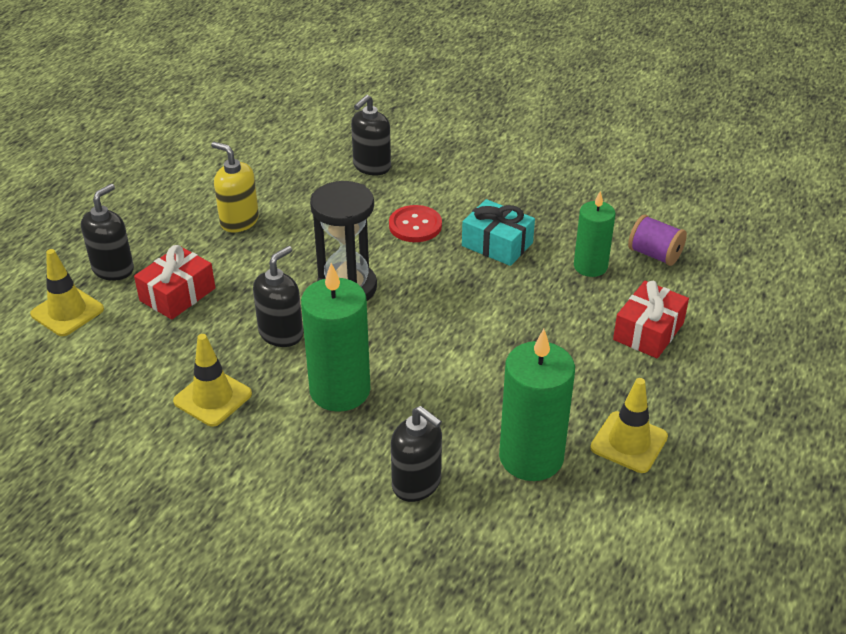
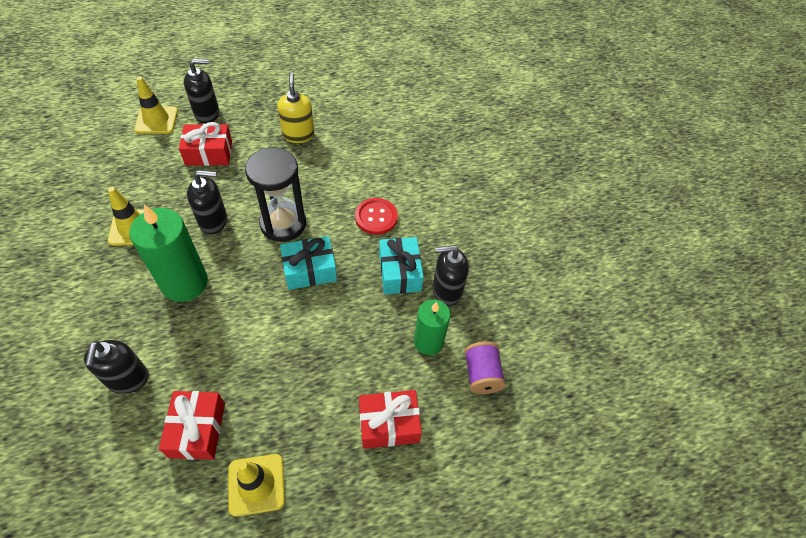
camera: 45 degrees right, 15 degrees up
(371, 166) = (413, 158): black soap dispenser -> black soap dispenser (446, 290)
(427, 297) = (310, 270): none -> turquoise gift
(531, 457) = (197, 430): green candle -> red gift

